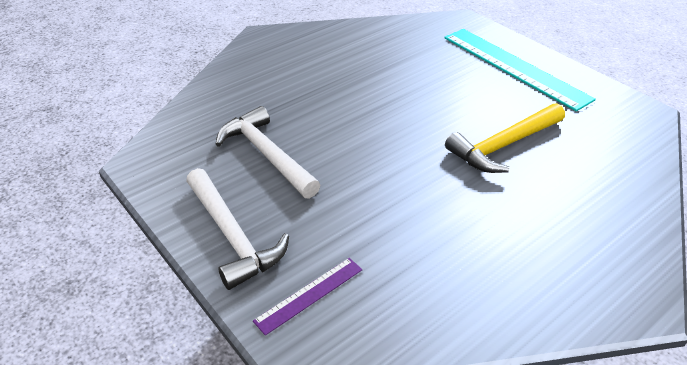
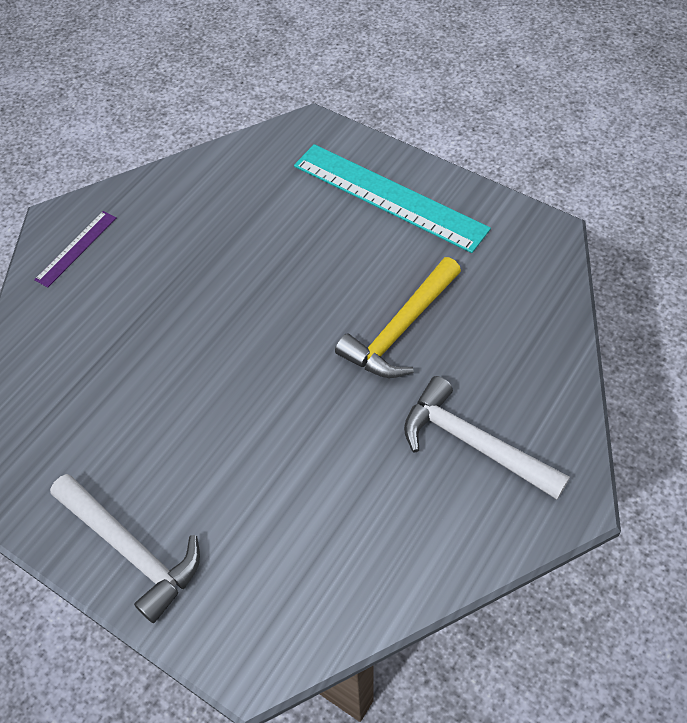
camera: 15 degrees left, 15 degrees up
(267, 155) = (131, 421): white hammer -> white hammer (474, 444)
(309, 295) = (241, 599): purple ruler -> purple ruler (76, 248)

